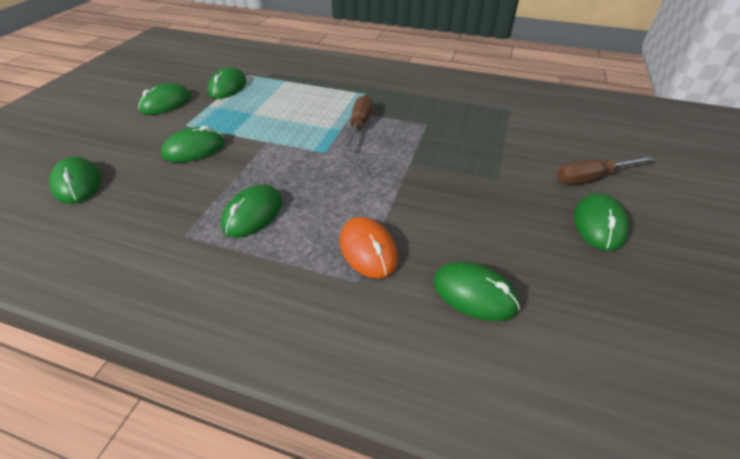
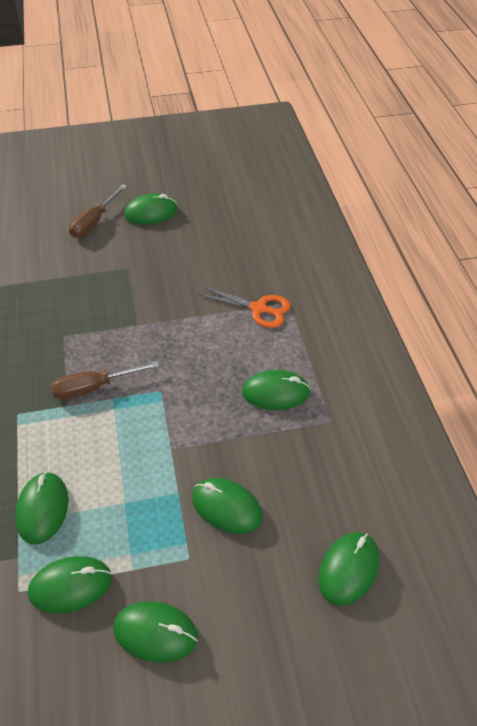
camera: 120 degrees left, 5 degrees up
(368, 250) = (258, 309): orange mouse -> orange scissors
(474, 294) = (255, 251): green mouse -> green mouse (42, 509)
(591, 177) = (94, 222): brown screwdriver -> brown screwdriver turned 75 degrees clockwise

